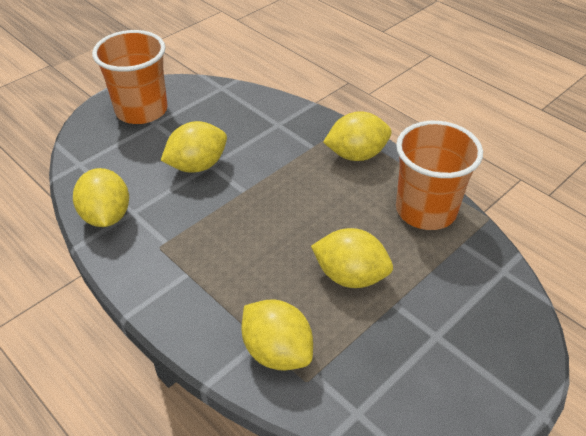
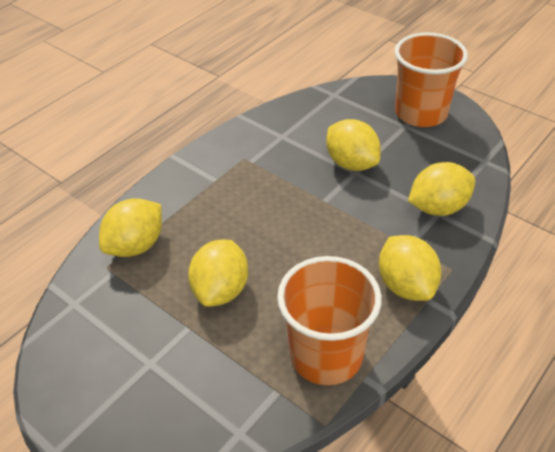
camera: 85 degrees right, 0 degrees up
(106, 216) = (274, 123): yellow lemon -> yellow lemon (438, 207)

